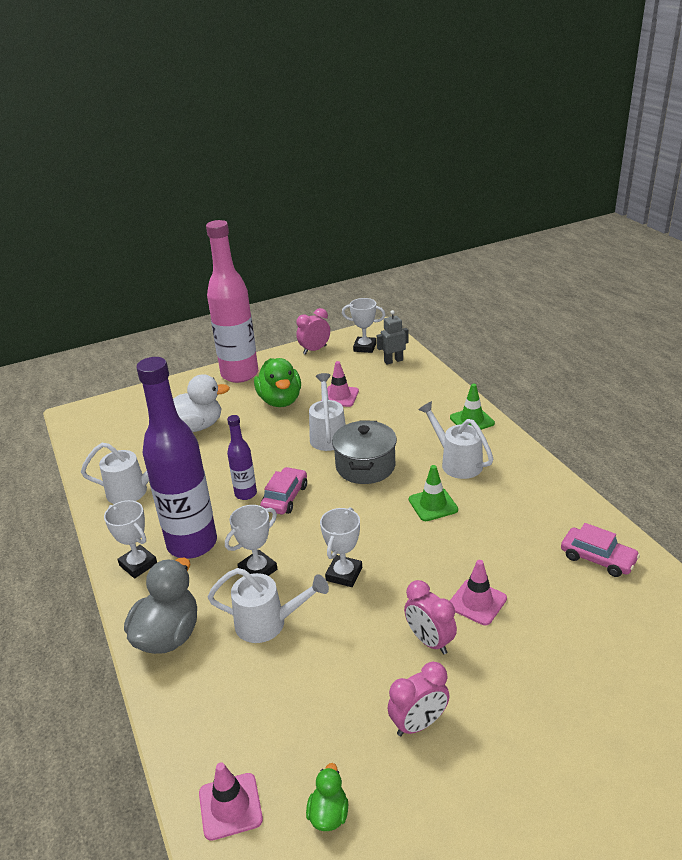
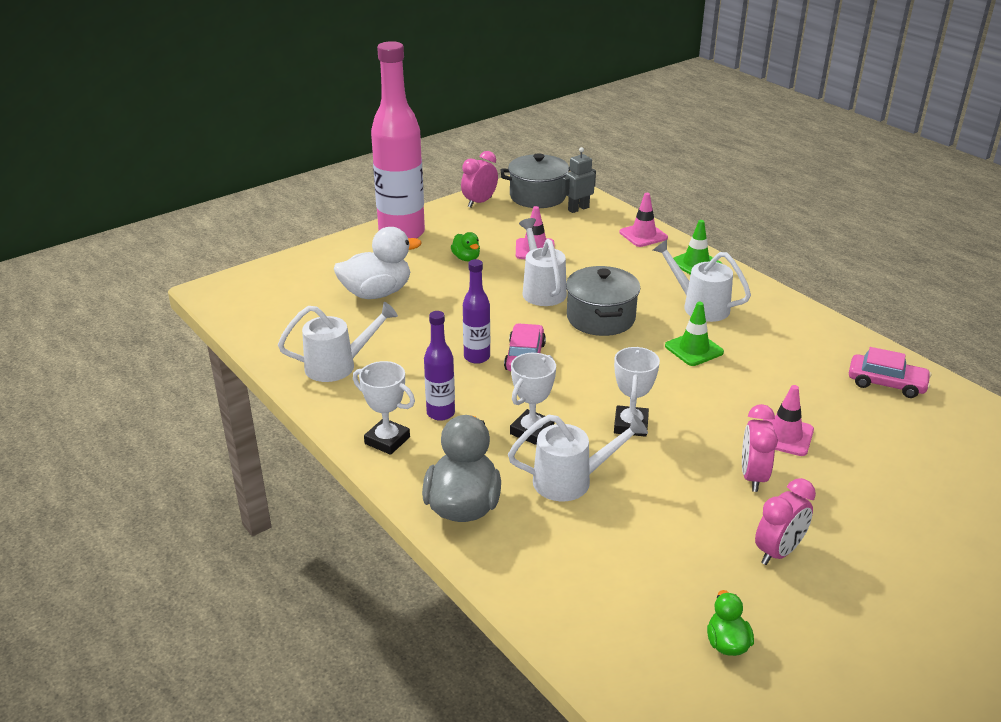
camera: 15 degrees left, 0 degrees up
(192, 544) = (440, 413): purple bottle -> purple bottle, size x0.48
(230, 806) = (620, 653): pink traffic cone -> pink traffic cone (643, 235)
(280, 400) = (466, 258): green duck -> green duck, size x0.50
(365, 347) = (538, 196): white trophy -> grey pot
(429, 641) = (753, 477): pink clock -> pink clock turned 60 degrees clockwise

